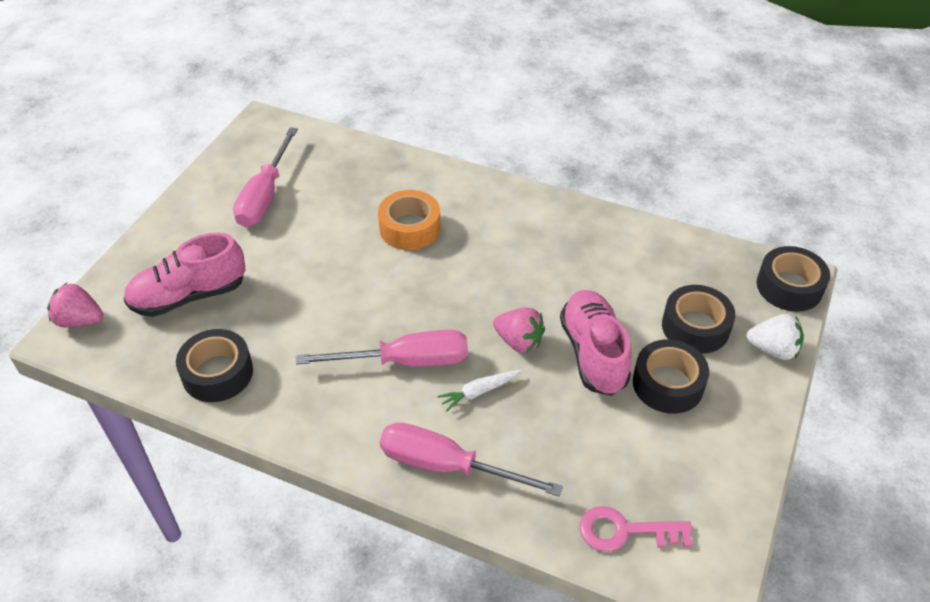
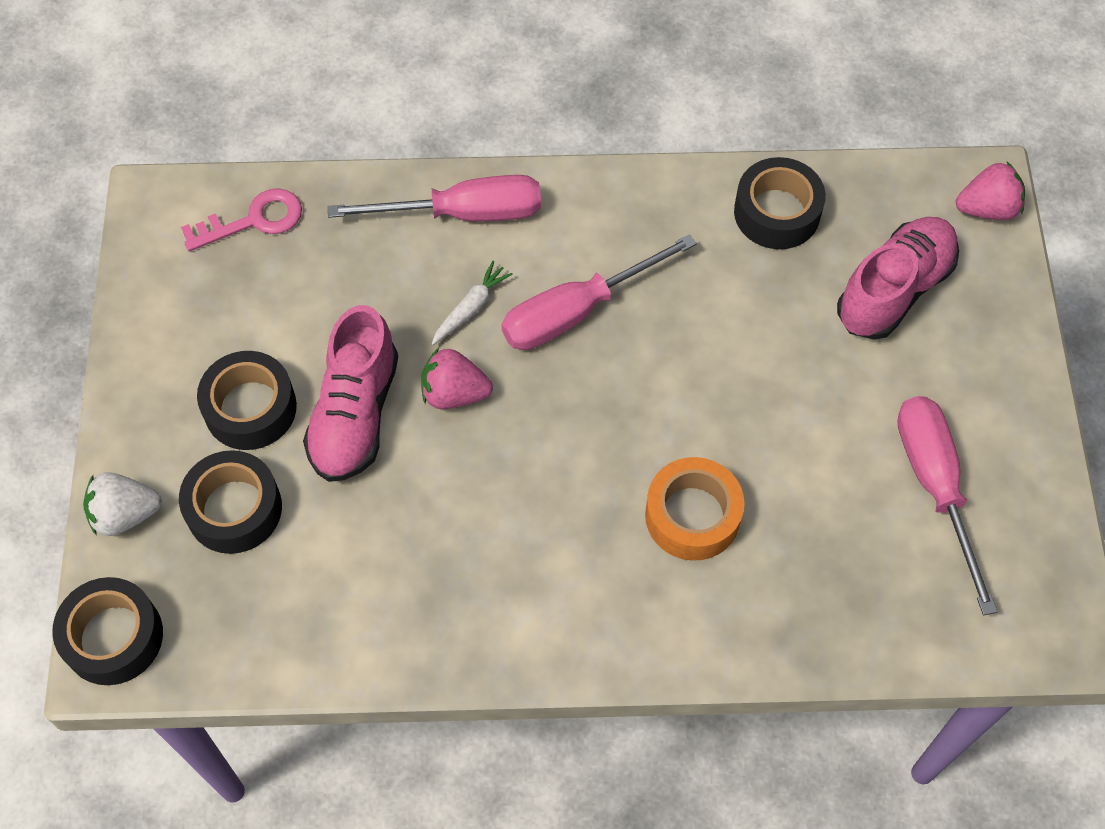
camera: 155 degrees right, 15 degrees up
(593, 353) = (355, 414): pink shoe -> pink shoe turned 45 degrees clockwise

